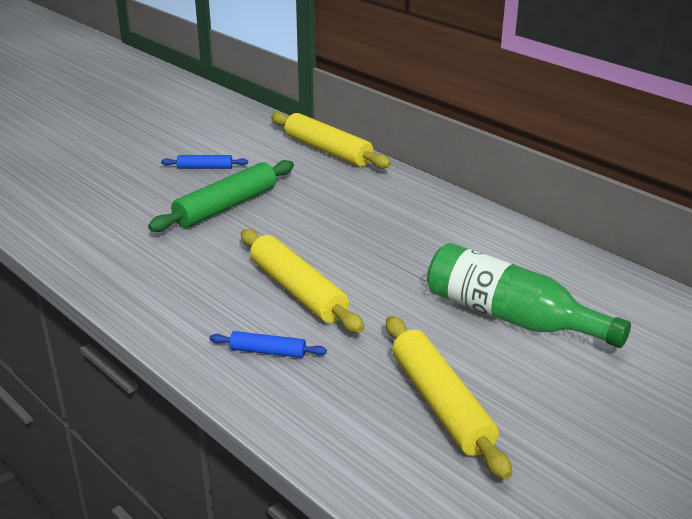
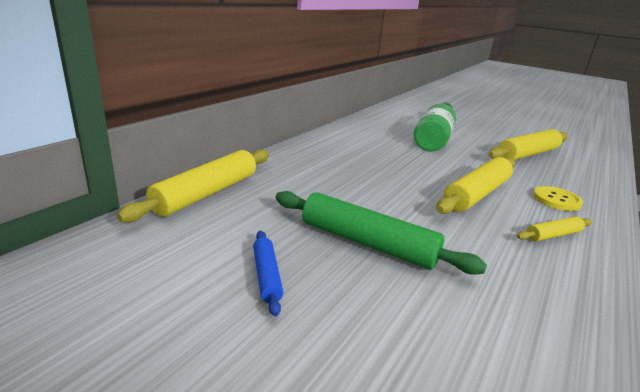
camera: 105 degrees left, 5 degrees down
(195, 309) = (553, 235): none -> yellow rolling pin
(268, 352) = (556, 200): blue rolling pin -> yellow button

